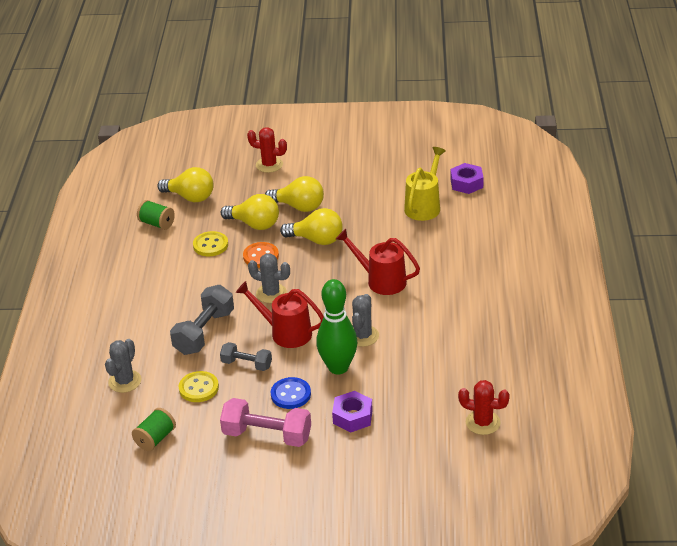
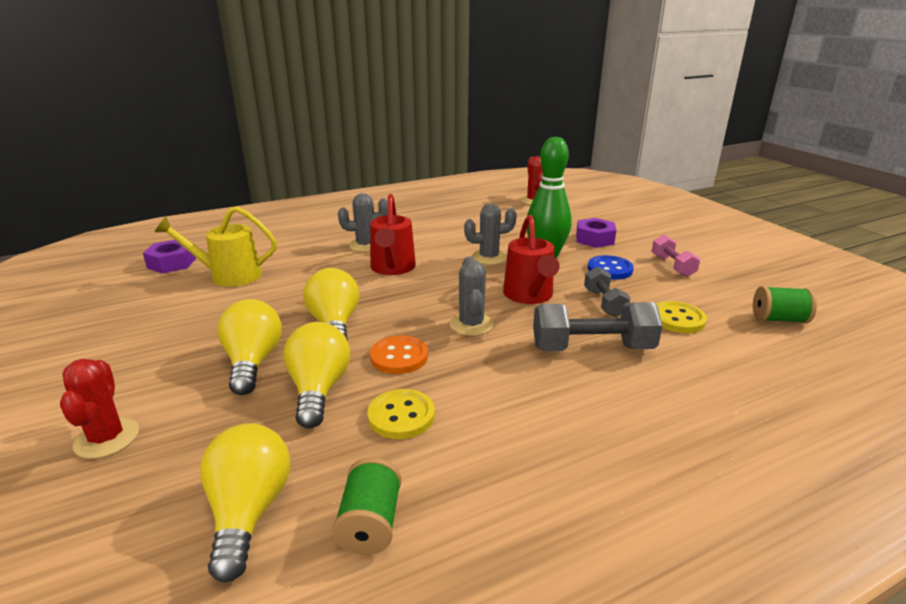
camera: 120 degrees left, 10 degrees down
(125, 381) = (751, 376): grey cactus -> grey cactus (366, 245)
(267, 435) = (672, 266): pink dumbbell -> pink dumbbell, size x0.61

